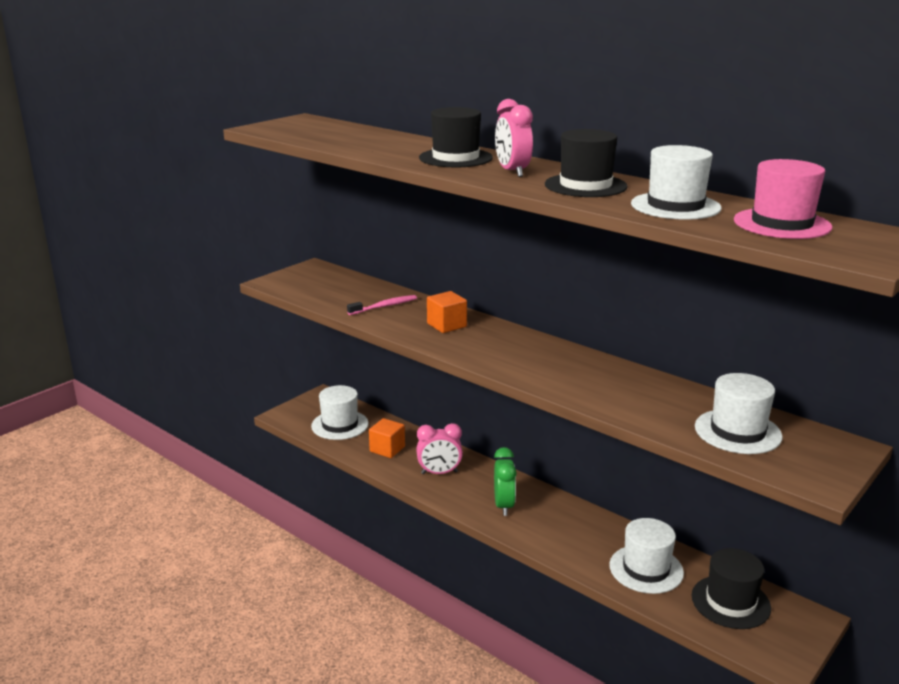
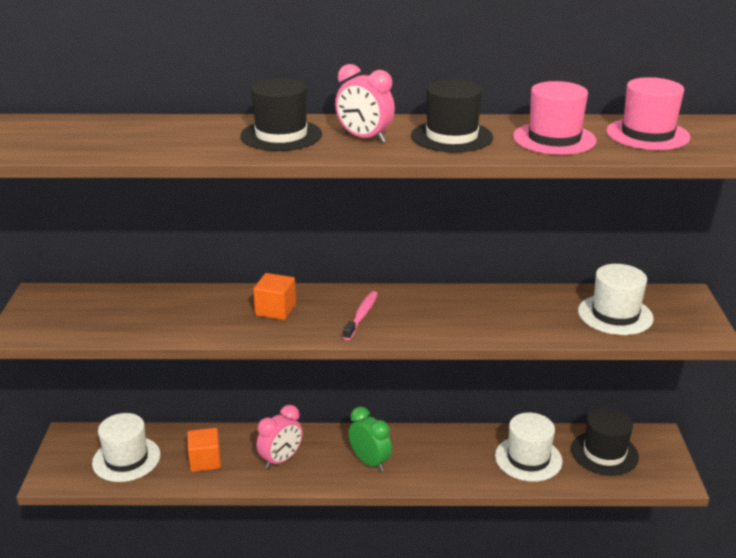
camera: 40 degrees left, 5 degrees up
(384, 306) = (186, 313): pink toothbrush -> pink toothbrush (361, 316)
(675, 206) = (554, 139): white hat -> pink hat

